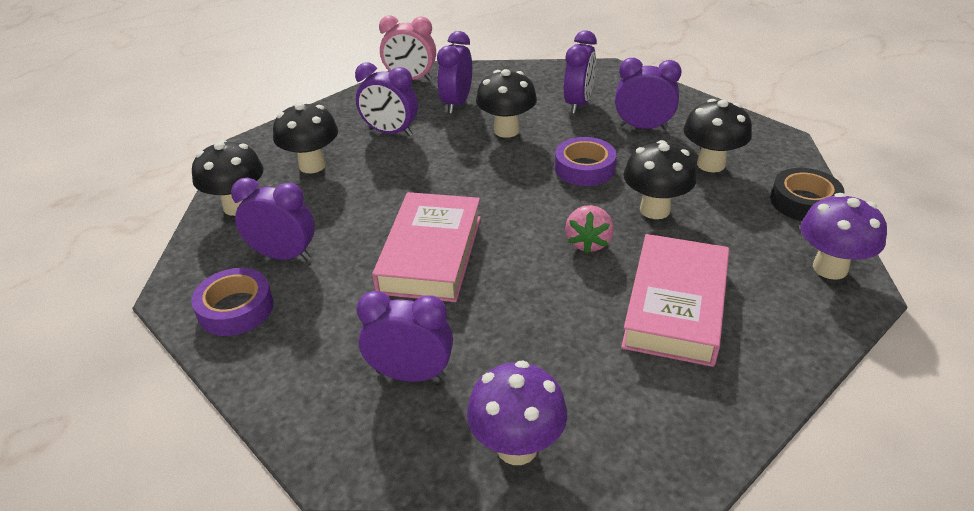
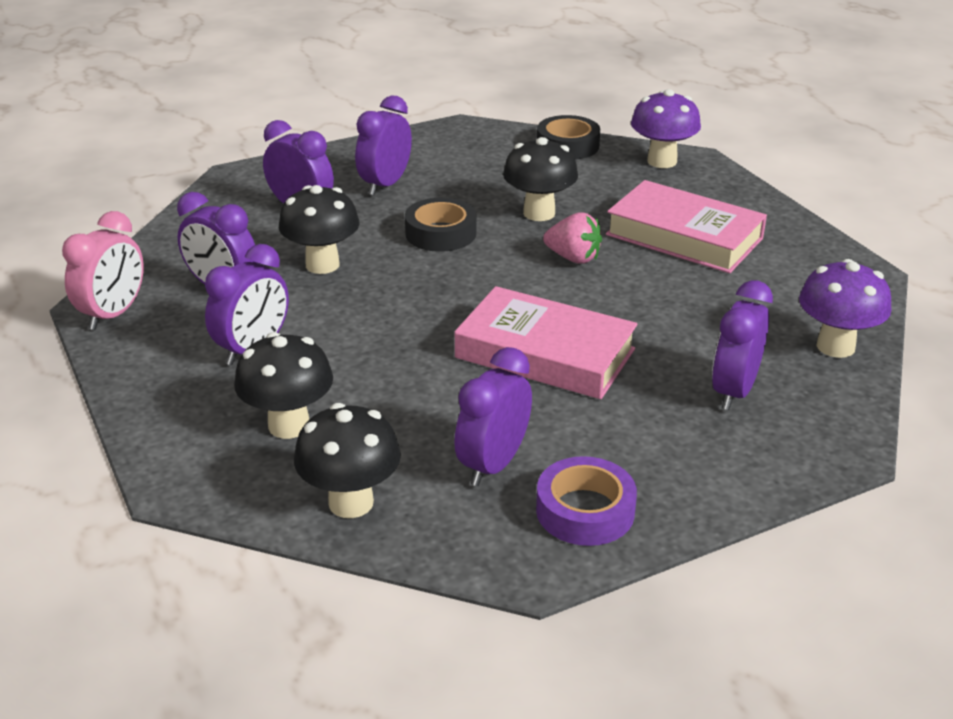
camera: 75 degrees left, 5 degrees down
(584, 168) = (441, 233): purple tape -> black tape
(711, 164) = (481, 169): black mushroom -> none

